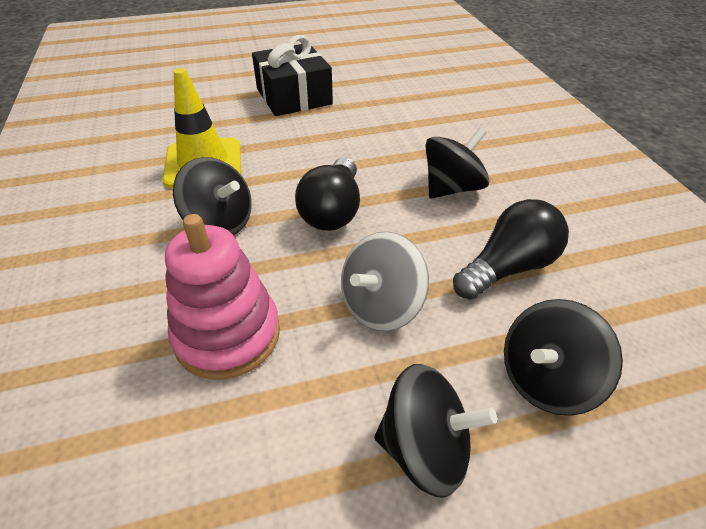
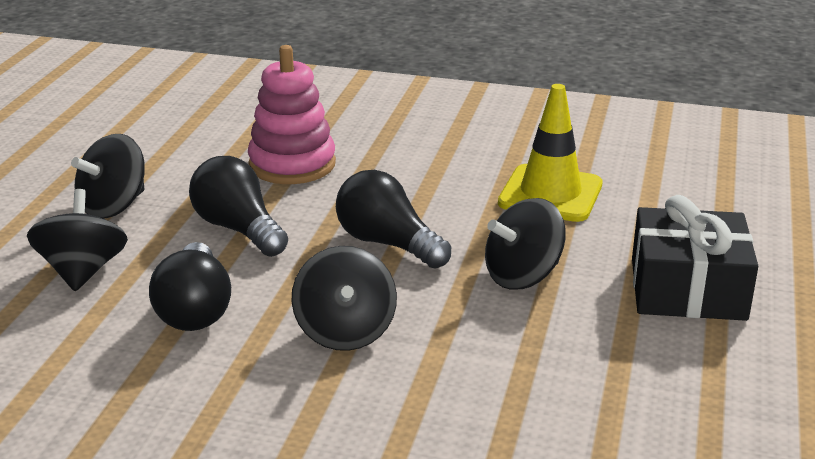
camera: 120 degrees right, 15 degrees down
(220, 223) = (432, 184): black spinning top -> black spinning top (522, 276)
(381, 306) = (239, 229): grey spinning top -> black light bulb

